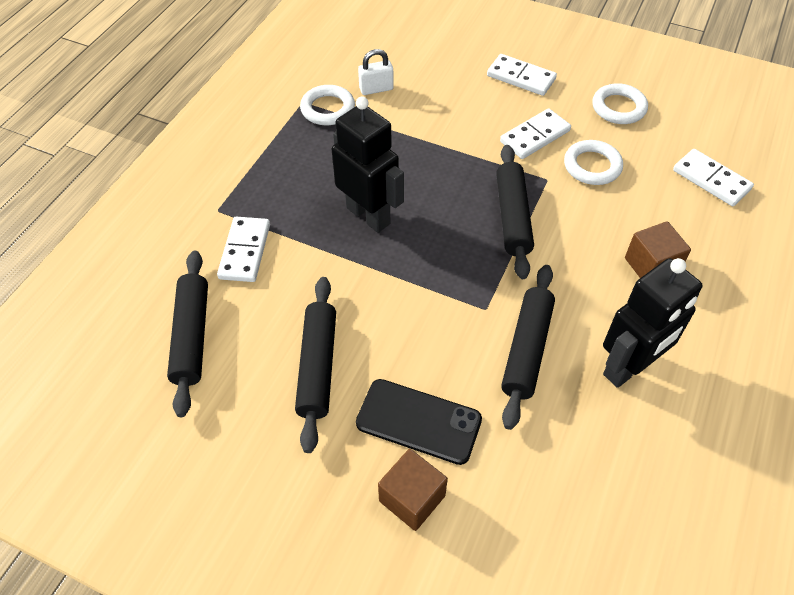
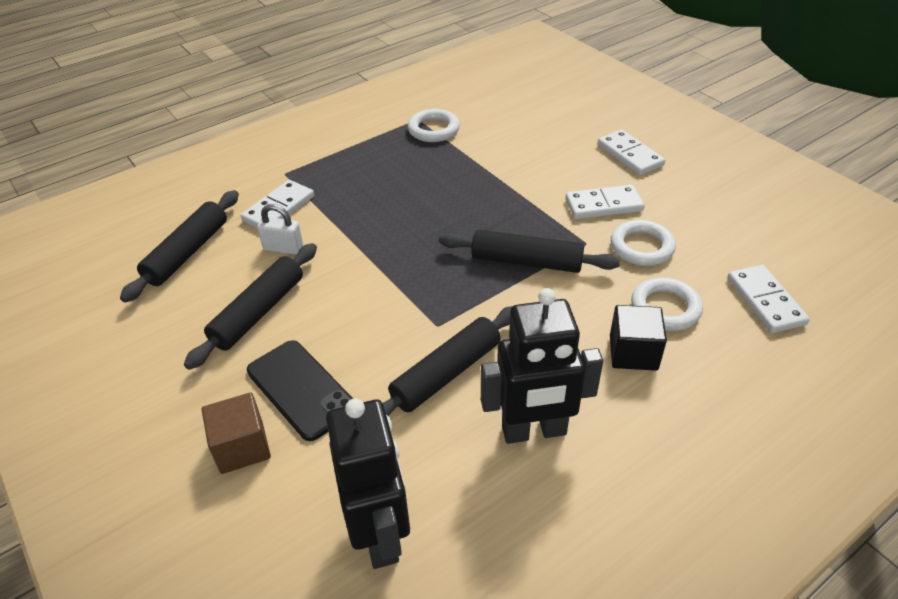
camera: 30 degrees right, 10 degrees down
(368, 215) = (398, 217): black robot -> black robot (380, 534)
(376, 89) = (487, 127): white padlock -> white padlock (283, 248)
(513, 217) = (526, 262): black rolling pin -> black rolling pin turned 75 degrees clockwise
(618, 108) = (711, 208): white ring -> white ring (665, 308)
(651, 266) = (633, 352): brown cube -> black cube

